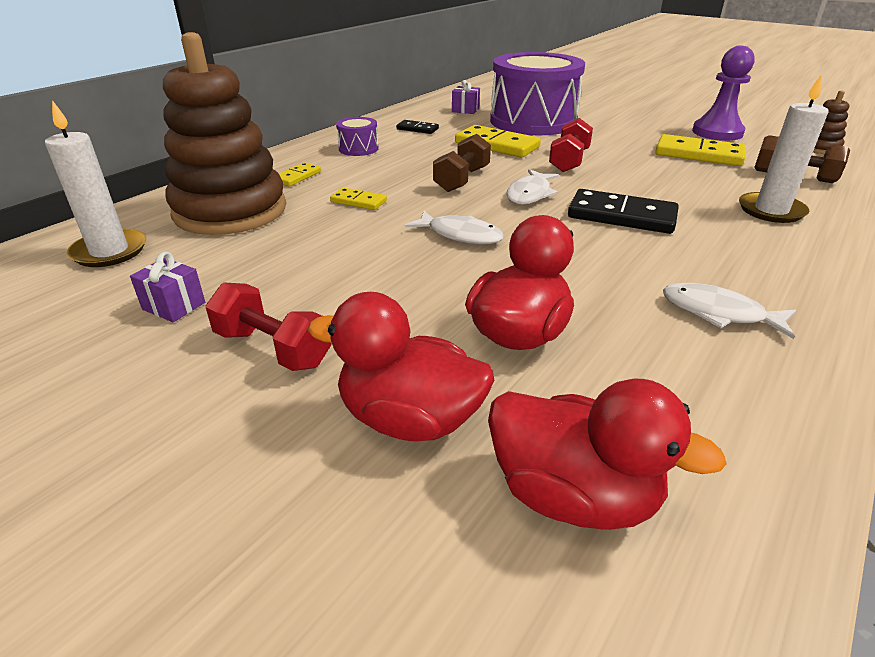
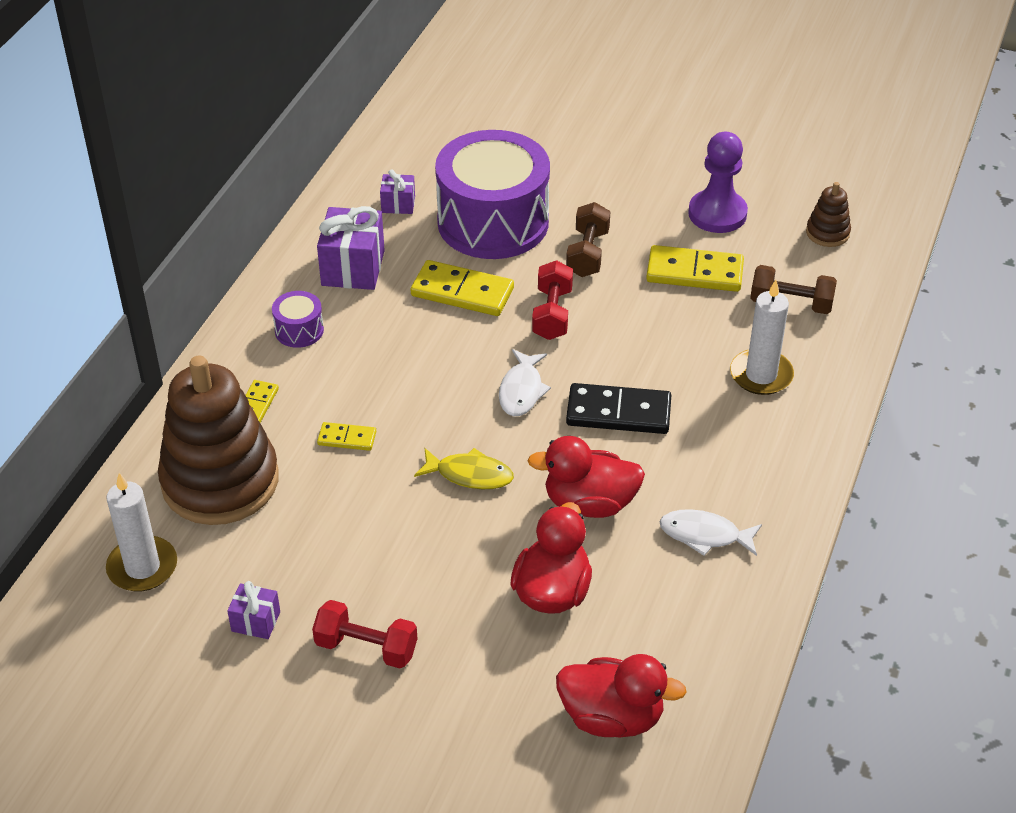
camera: 15 degrees left, 10 degrees up
(409, 419) = (494, 687): red duck -> red duck (589, 503)
(417, 129) = (353, 268): black domino -> purple gift
(460, 235) = (469, 475): white fish -> yellow fish
(462, 180) = (443, 376): brown dumbbell -> brown dumbbell (587, 253)

